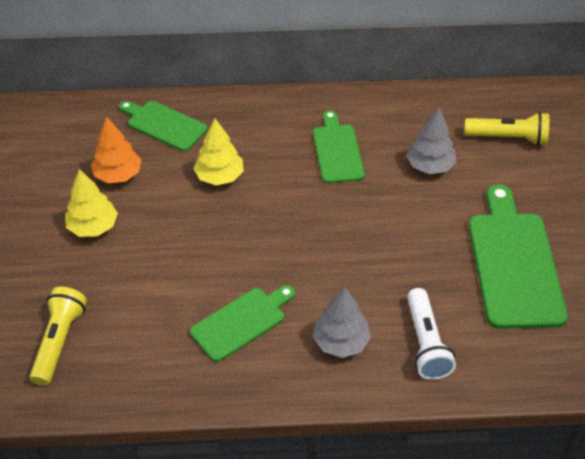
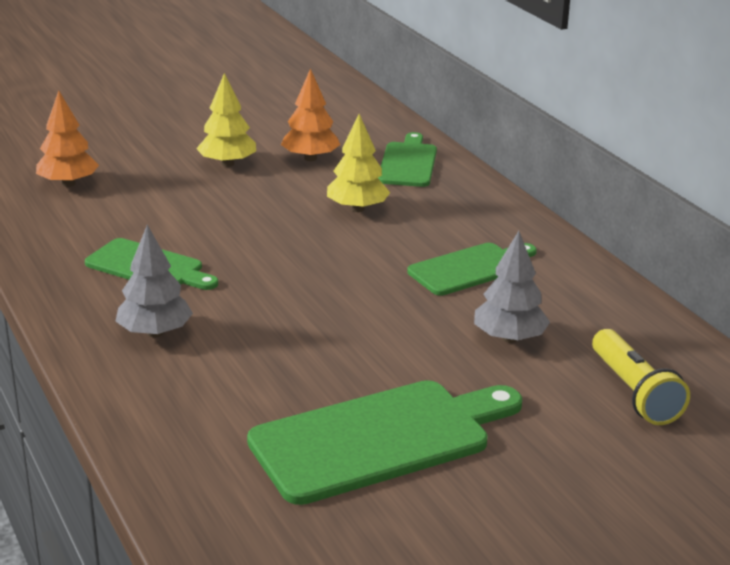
camera: 65 degrees right, 20 degrees down
(59, 341) = (68, 183): yellow flashlight -> orange tree
(425, 343) = (187, 392): white flashlight -> none

